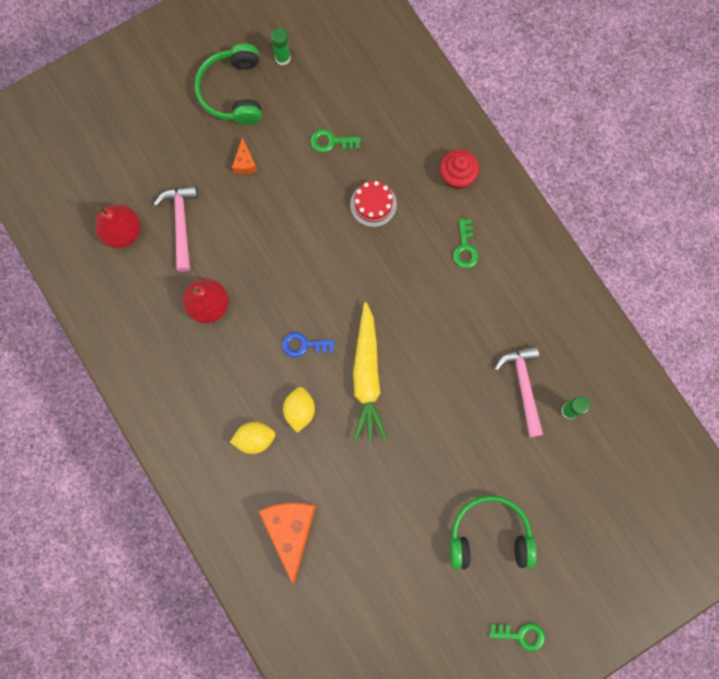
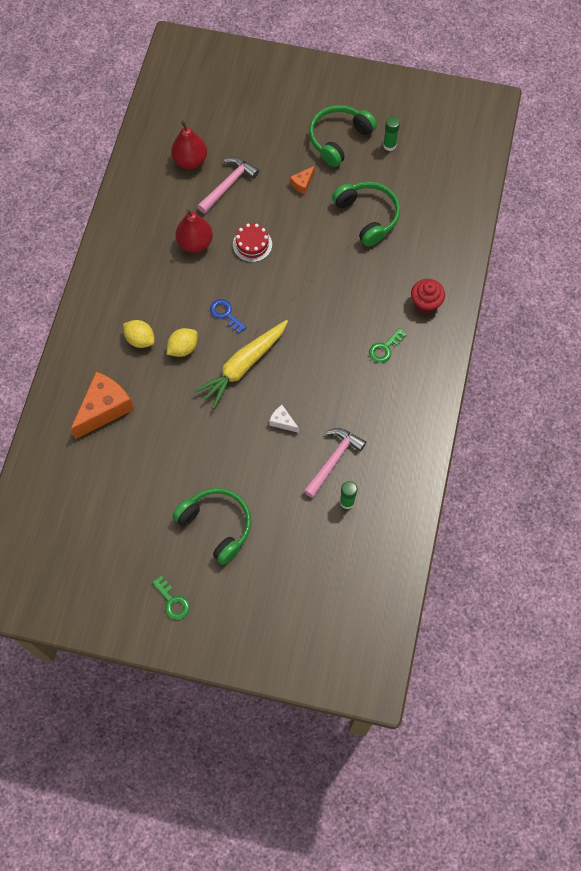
camera: 45 degrees right, 10 degrees down
(331, 141) = (367, 216): green key -> green headphones
(373, 204) = (354, 273): red cake -> red cake (252, 244)
(449, 394) = (282, 422): none -> white cheese

